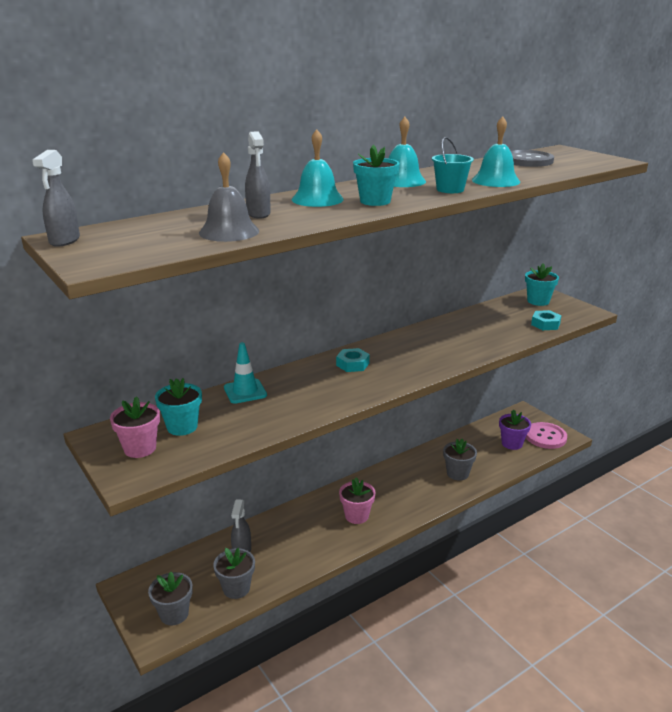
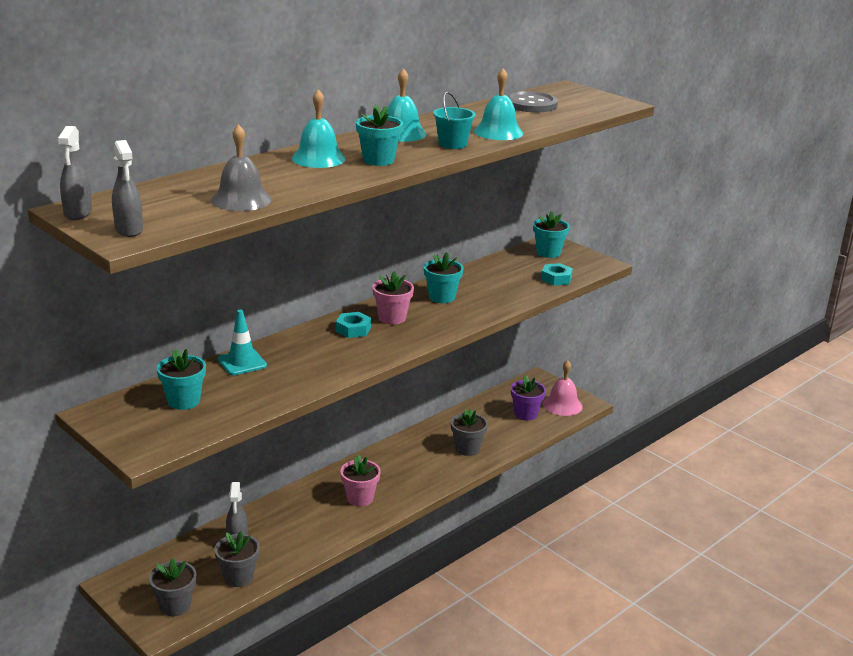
camera: 10 degrees left, 0 degrees up
(140, 448) = (145, 424): pink flower pot -> pink flower pot (392, 318)
(258, 214) = (263, 178): grey spray bottle -> grey spray bottle (129, 230)
(438, 337) = (442, 297): none -> turquoise flower pot
(545, 437) = (562, 405): pink button -> pink bell

